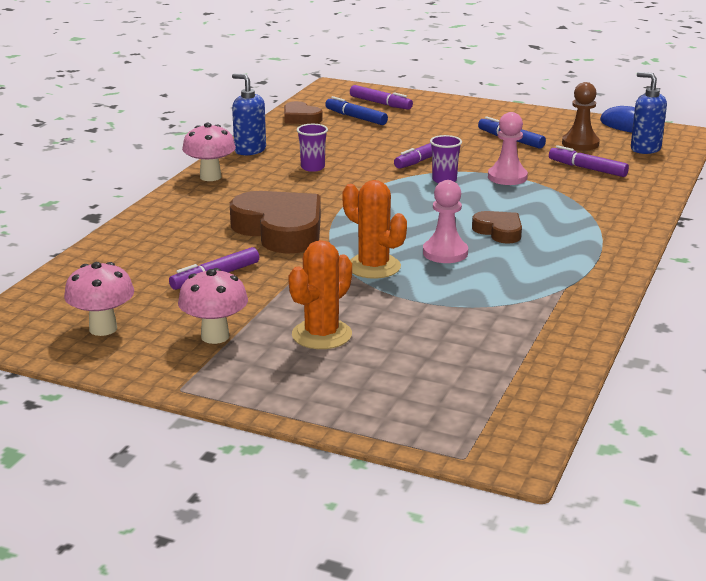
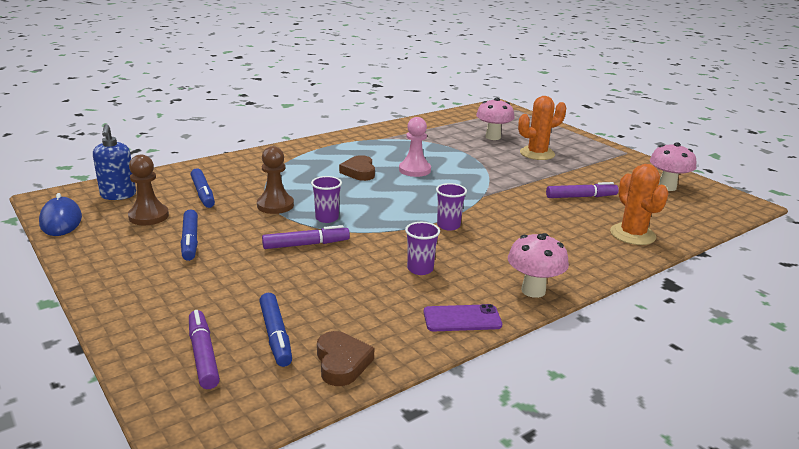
camera: 150 degrees left, 0 degrees up
(215, 336) = (598, 167): pink mushroom -> pink mushroom (493, 137)
(250, 150) = (462, 319): blue soap dispenser -> purple phone
(280, 230) = (509, 215): brown heart -> none
(329, 204) = (448, 225): none -> purple cup
(373, 267) = (470, 175): orange cactus -> orange cactus (632, 234)
(507, 177) = (275, 205): pink pawn -> brown pawn
(587, 168) = (203, 193): purple marker -> blue marker

